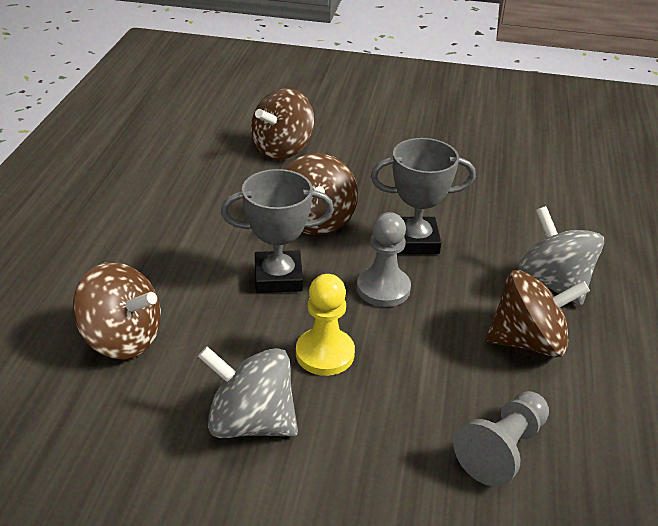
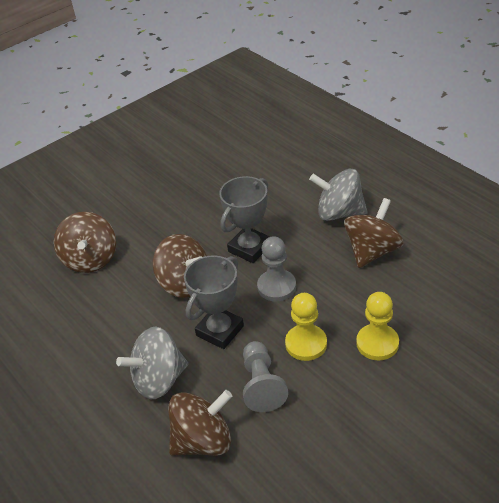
camera: 45 degrees left, 5 degrees up
(251, 422) = (330, 407): grey spinning top -> grey spinning top (159, 380)
(387, 418) = (377, 343): none -> yellow pawn
(502, 449) = (435, 309): grey pawn -> grey pawn (262, 385)

